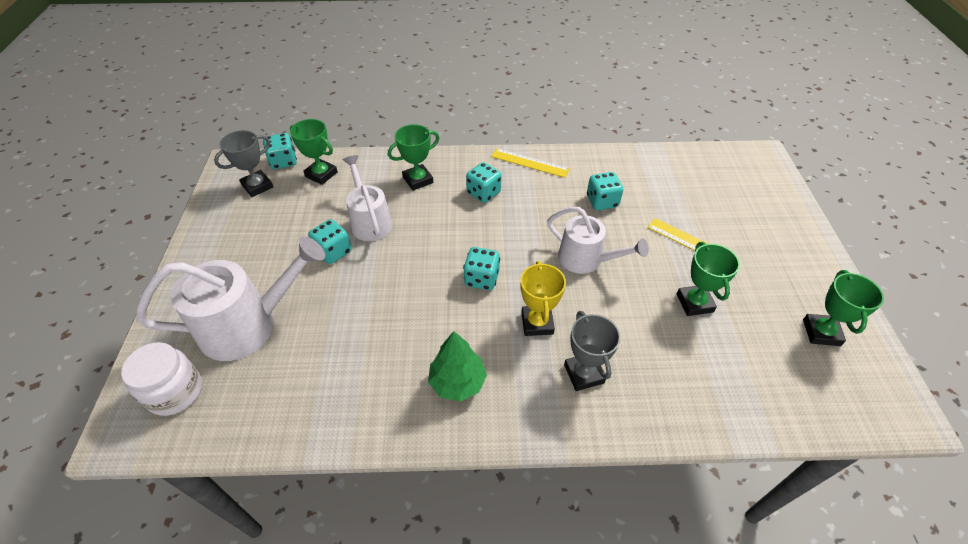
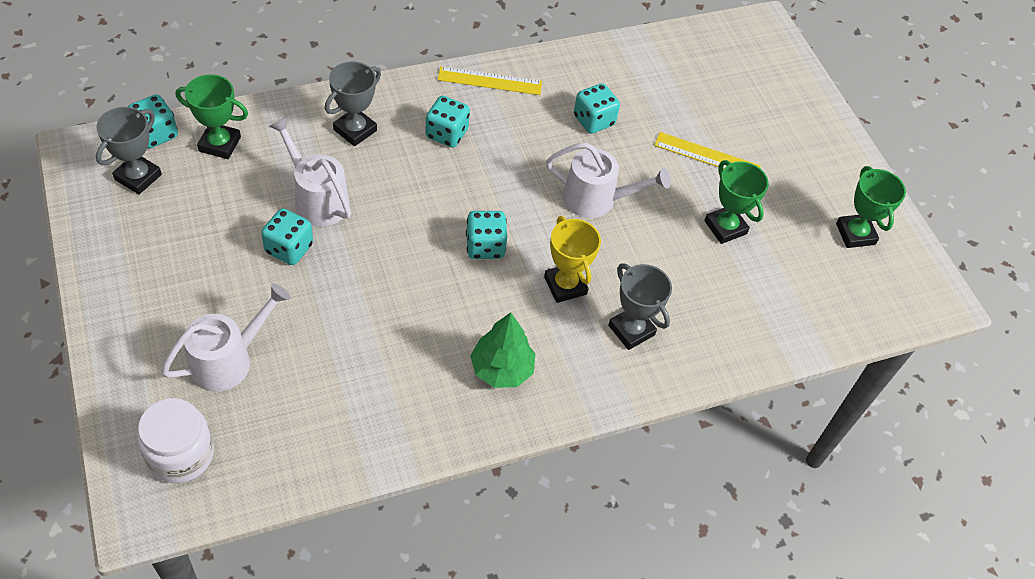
camera: 25 degrees left, 5 degrees up
(249, 324) = (229, 359): white watering can -> white watering can, size x0.65
(418, 180) = (355, 130): green trophy -> grey trophy

